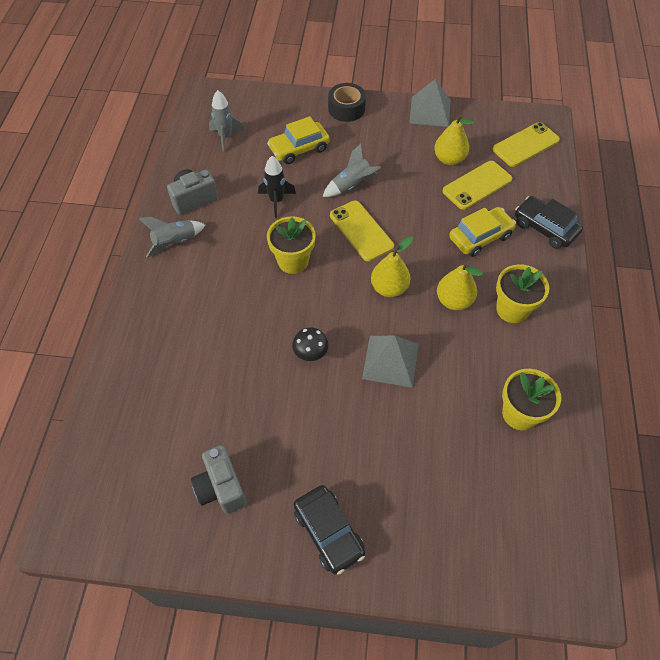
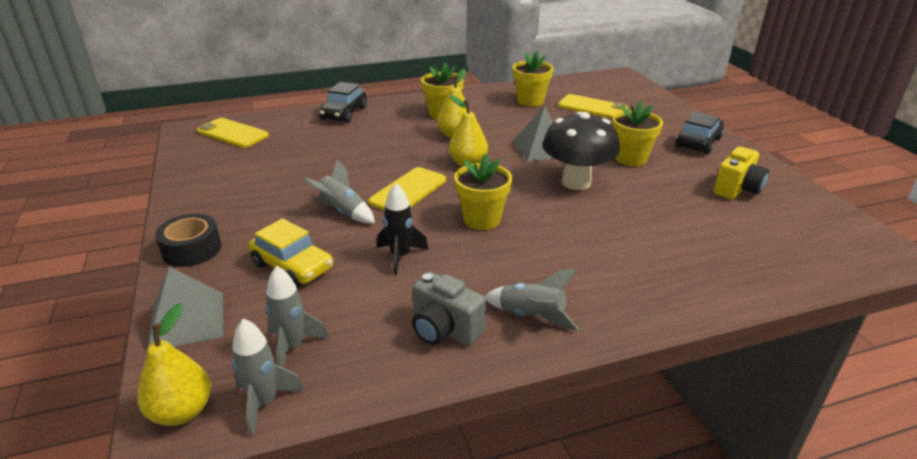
camera: 115 degrees left, 25 degrees down
(194, 122) = (264, 403): none -> grey rocket
(221, 488) = (737, 189): grey camera -> yellow camera
(310, 354) = (576, 182): black mushroom -> black mushroom, size x2.08
(329, 431) = (630, 158): none -> yellow flower pot
(430, 111) = (186, 190): grey pyramid -> grey pyramid (186, 321)
(449, 159) = (270, 165): yellow pear -> yellow pear (182, 411)
(477, 185) = (304, 146): yellow phone -> yellow phone (592, 107)
(480, 237) = (373, 135): yellow car -> none

